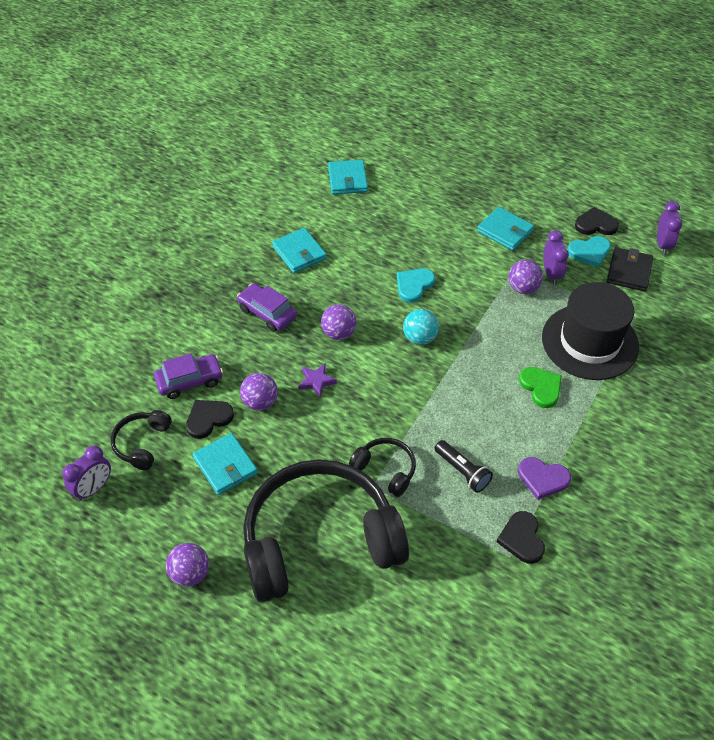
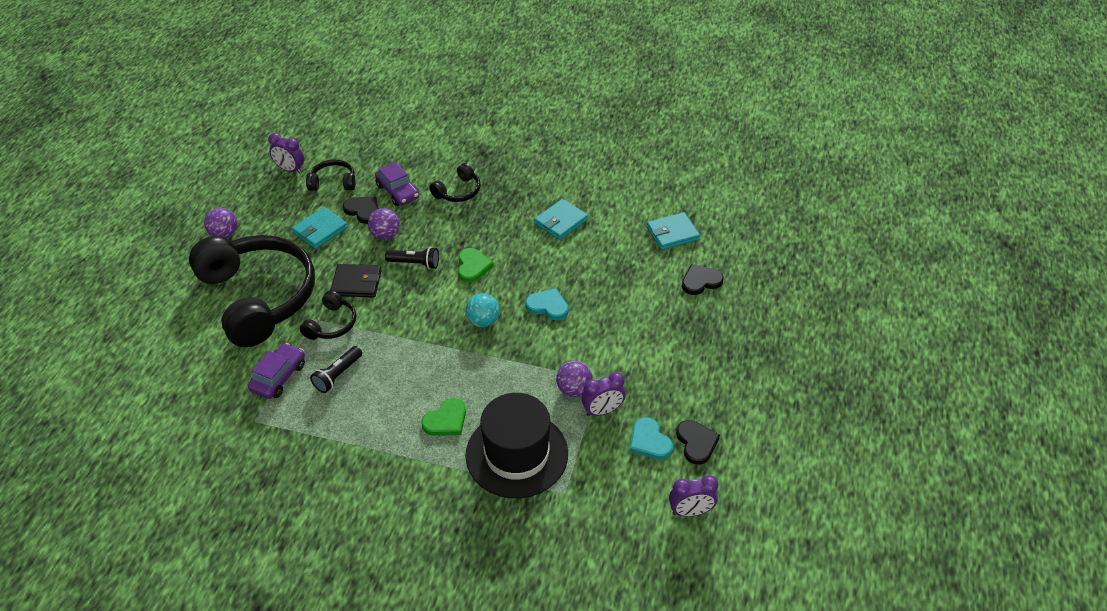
camera: 75 degrees right, 5 degrees down
(214, 326) = (458, 191): none -> black headphones
(267, 313) = (482, 218): purple car -> purple car (279, 377)
(316, 381) = (415, 263): purple star -> black flashlight
(339, 333) = (473, 266): purple ball -> green heart
(505, 231) = (651, 364): turquoise wallet -> none
(522, 539) = (273, 426): black heart -> black heart (700, 281)
(542, 478) = (339, 434): purple heart -> none
(629, 271) = (633, 481): black wallet -> black wallet (356, 283)

